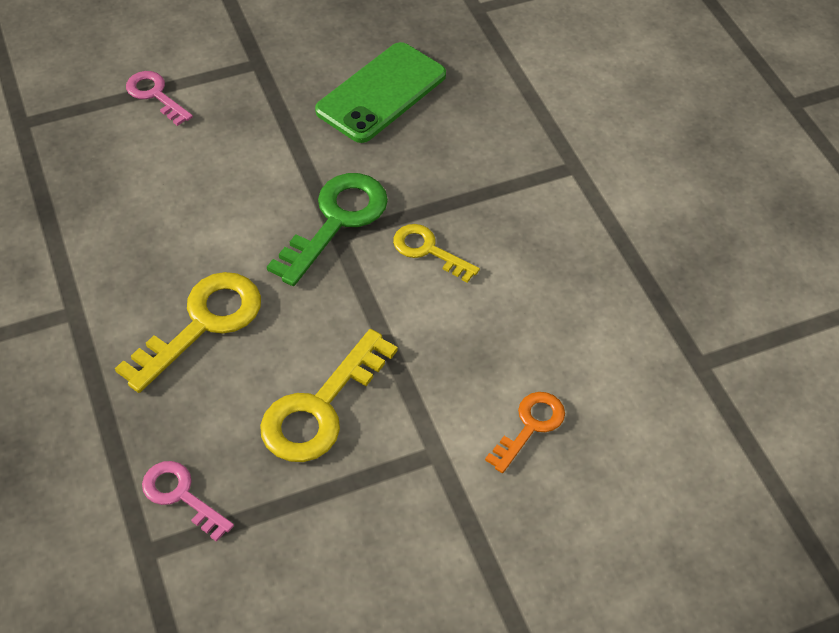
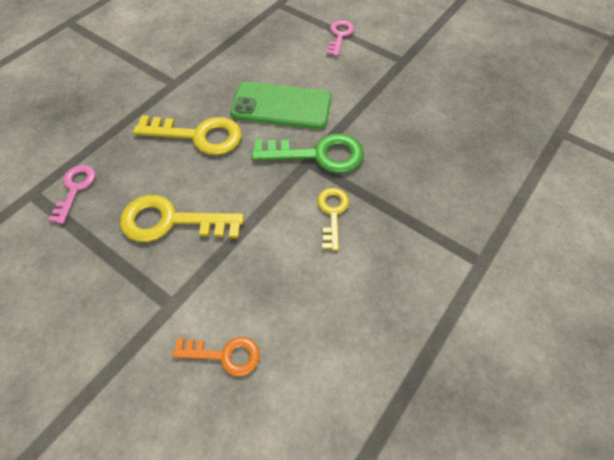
camera: 60 degrees right, 5 degrees up
(381, 93) = (437, 123): green phone -> green phone (281, 106)

